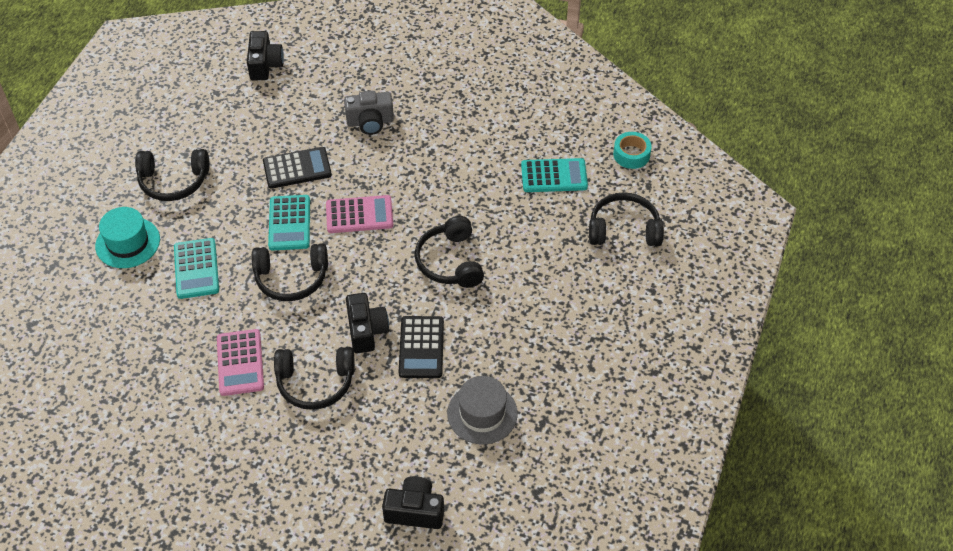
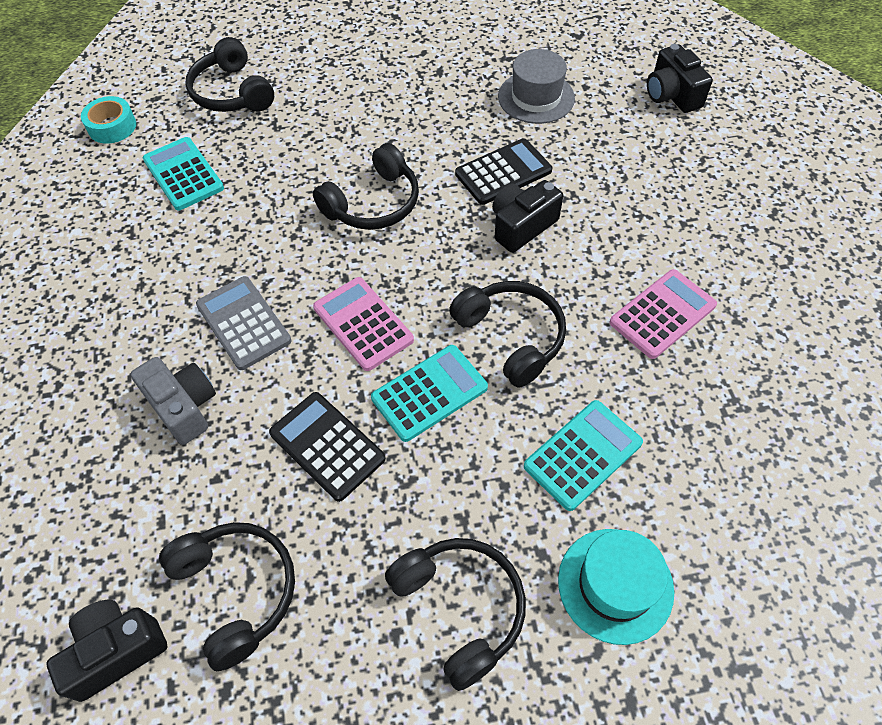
camera: 120 degrees left, 5 degrees up
(315, 383) = (621, 233): black headphones -> black headphones (237, 591)
(405, 163) = (243, 323): none -> grey calculator

